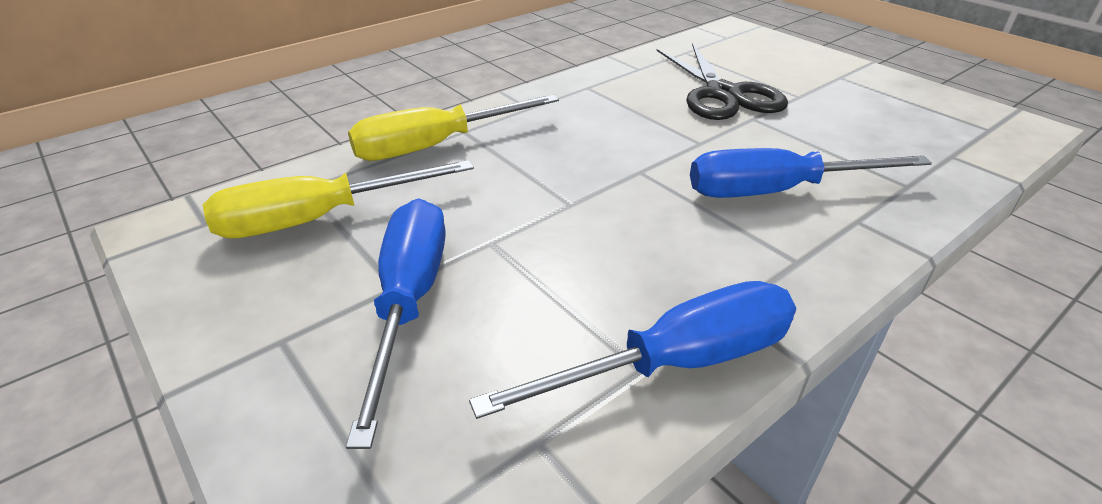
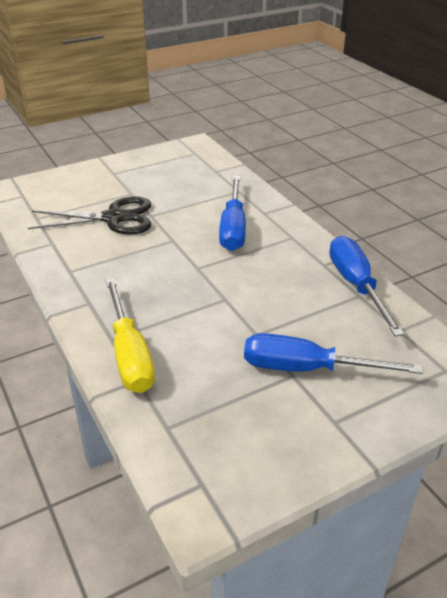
camera: 80 degrees left, 0 degrees up
(319, 219) = (214, 415): yellow screwdriver -> none

